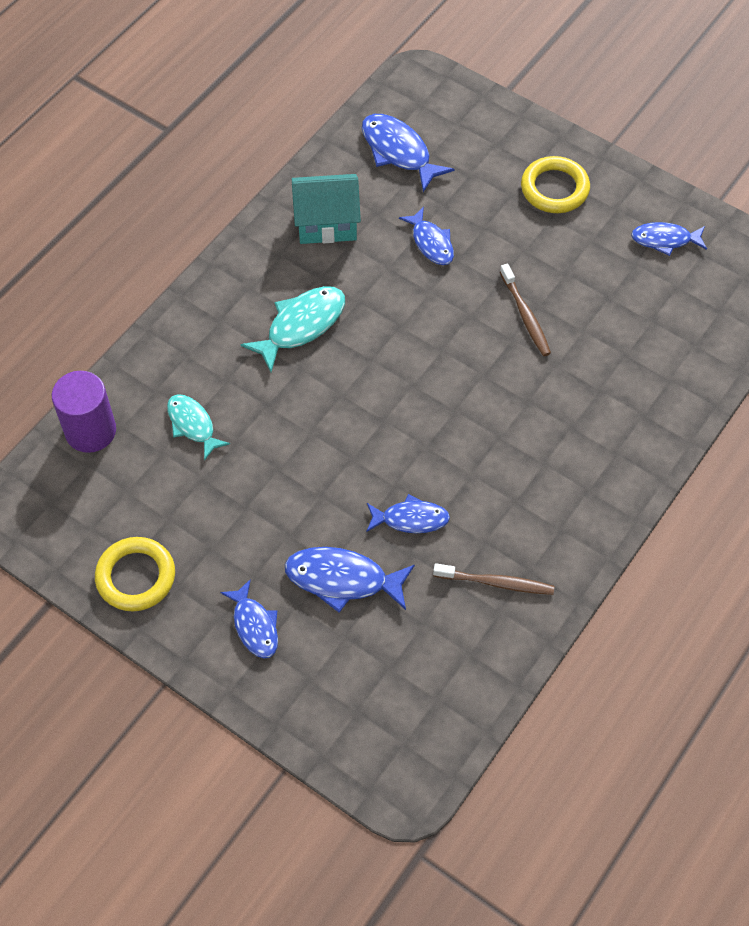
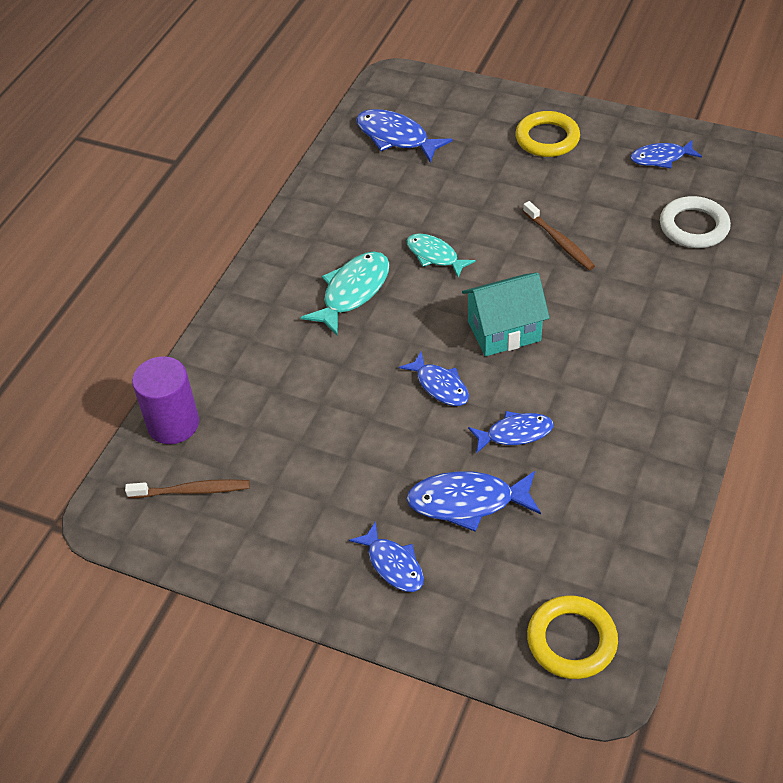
camera: 10 degrees left, 10 degrees down
(136, 577) = (257, 546): yellow ring -> yellow ring (571, 640)
(192, 425) = (274, 397): turquoise fish -> turquoise fish (434, 256)
(326, 223) = (349, 205): turquoise house -> turquoise house (504, 331)
(431, 243) = (451, 201): blue fish -> blue fish (440, 386)
(496, 583) = (619, 471): brown toothbrush -> brown toothbrush (192, 491)
(668, 330) = (694, 227): none -> white ring

